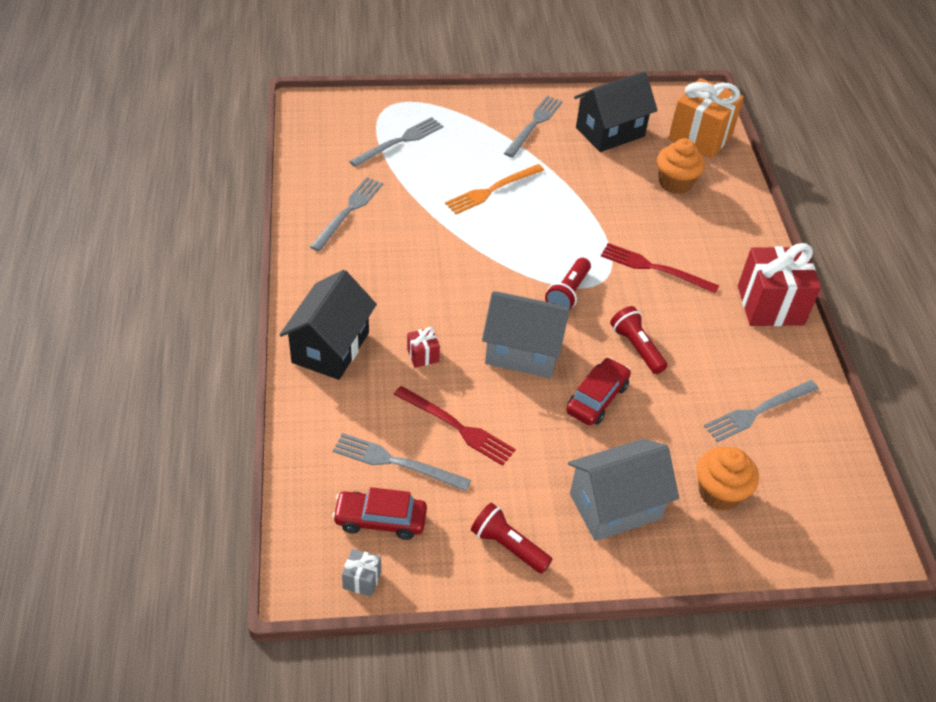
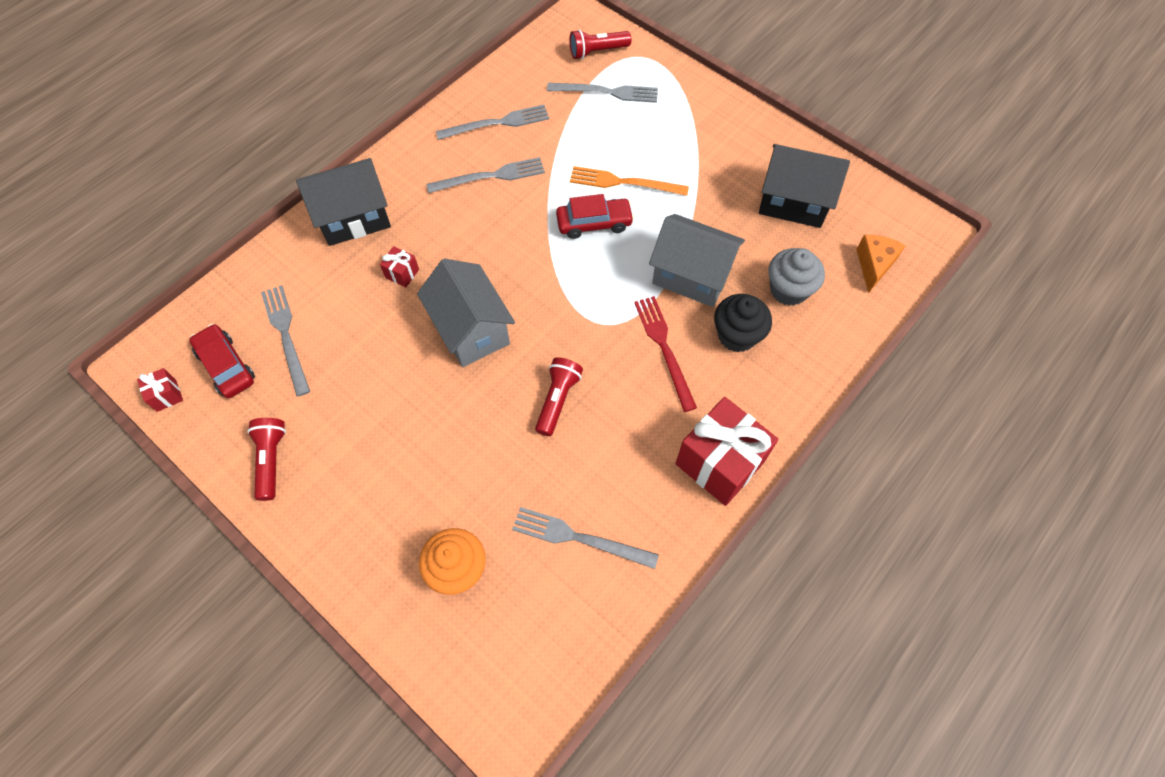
camera: 50 degrees right, 15 degrees up
(362, 580) = (166, 395): grey gift -> red gift
(457, 427) = (354, 345): red fork -> none
(534, 124) = (734, 150): grey fork -> grey fork (490, 176)
(568, 293) = (567, 312): red flashlight -> red flashlight (597, 52)
(597, 398) = (473, 412): red car -> red car (594, 223)
(615, 506) = (373, 503): grey house -> grey house (691, 276)
(675, 183) = (788, 290): orange cupcake -> grey cupcake
(683, 229) = (737, 335): none -> black cupcake
(700, 137) = (874, 265): orange gift -> orange cheese

